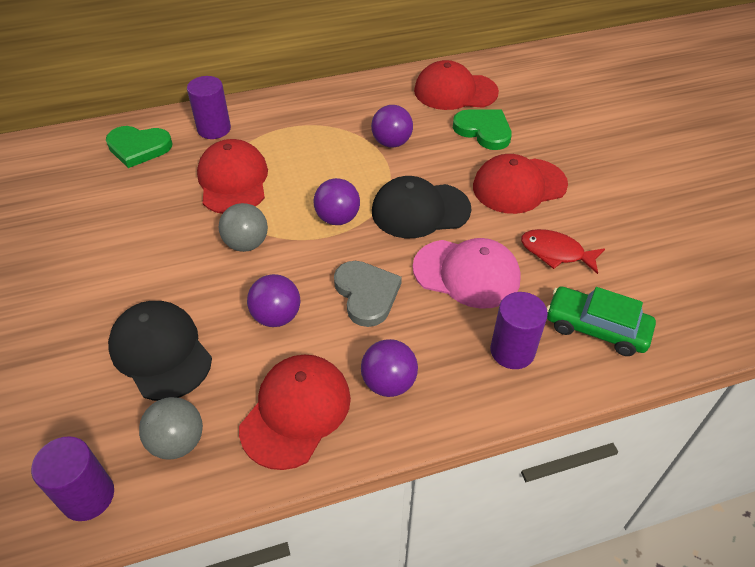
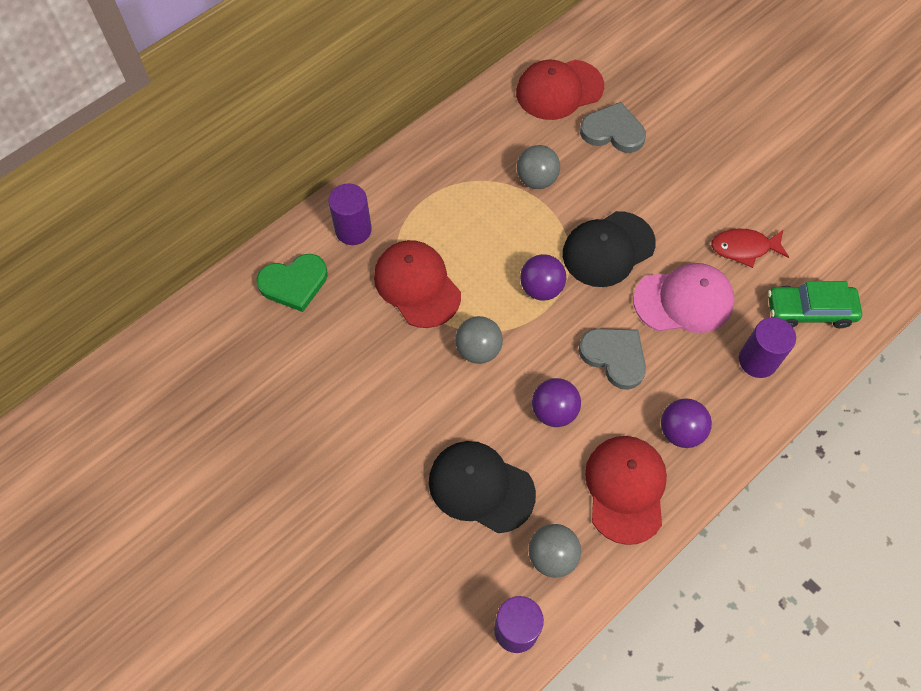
camera: 25 degrees left, 15 degrees up
(391, 142) = (536, 179): purple ball -> grey ball
(483, 131) = (613, 131): green heart -> grey heart
(519, 186) = (678, 186): red cap -> none

